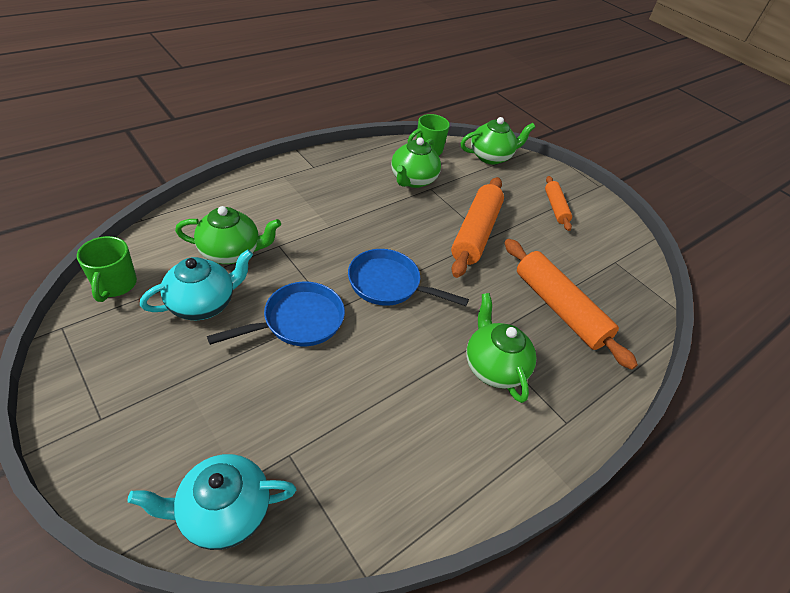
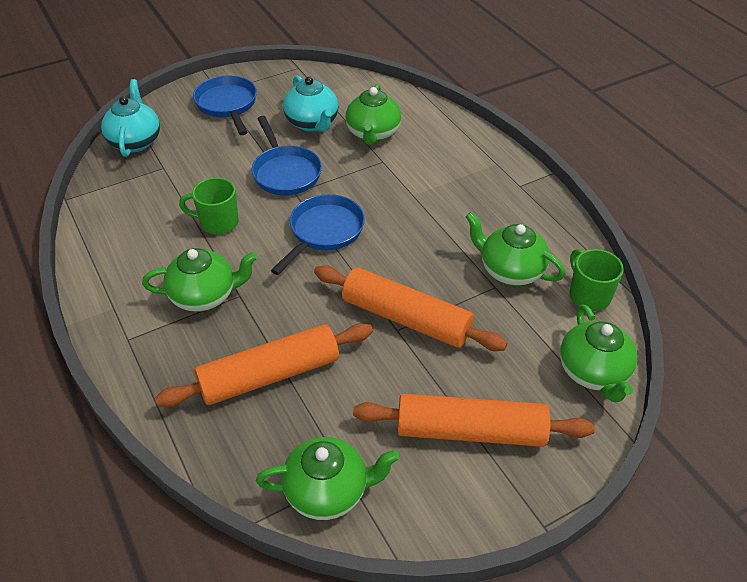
camera: 105 degrees right, 0 degrees up
(115, 285) = (337, 82): green mug -> green mug (218, 222)
(143, 401) = (227, 105): none -> blue pan
(555, 207) = (470, 431): orange rolling pin -> orange rolling pin, size x1.80
(630, 270) = (328, 491): none -> green teapot

